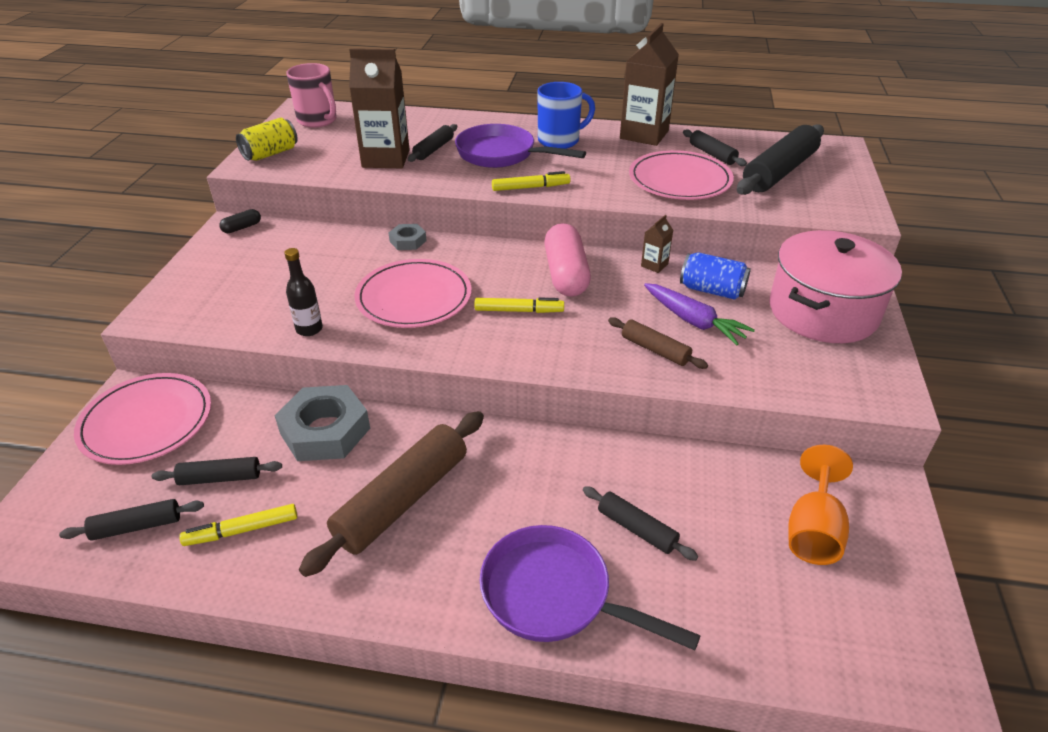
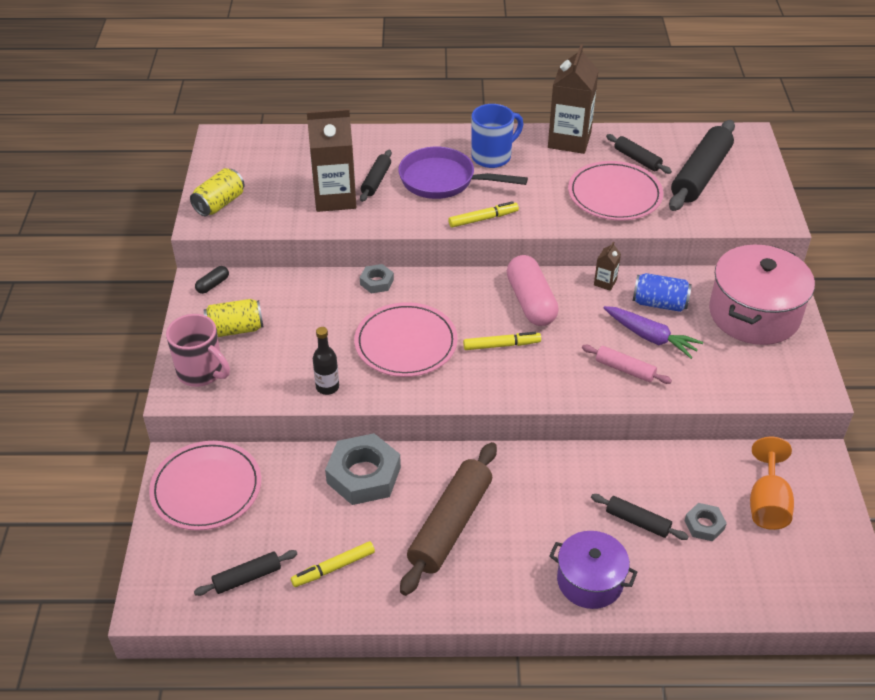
camera: 10 degrees left, 5 degrees up
(220, 478) = (295, 528): black rolling pin -> none
(242, 267) = (235, 329): none -> yellow can
(318, 121) = (246, 154): pink mug -> pink mug (201, 372)
(555, 595) = (590, 581): purple pan -> purple pot
(655, 350) = (625, 369): brown rolling pin -> pink rolling pin
(723, 545) = (704, 525): none -> grey nut

